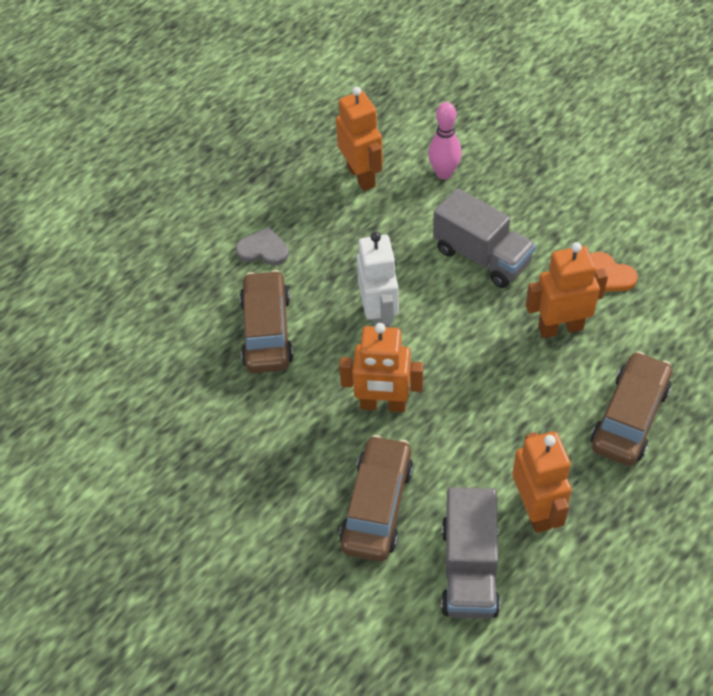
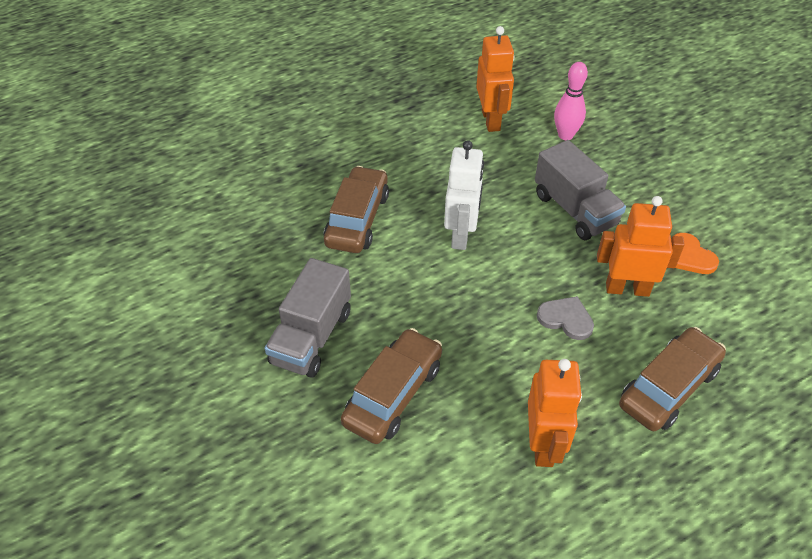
camera: 15 degrees right, 5 degrees down
(263, 249) = (382, 155): grey heart -> grey heart (566, 319)
(383, 405) = (434, 308): orange robot -> none
(469, 568) = (457, 479): grey truck -> grey truck (311, 337)

